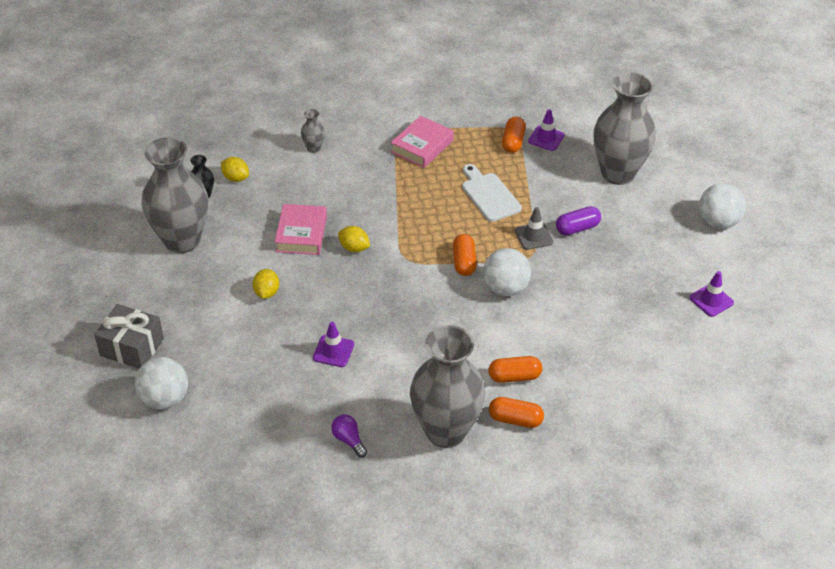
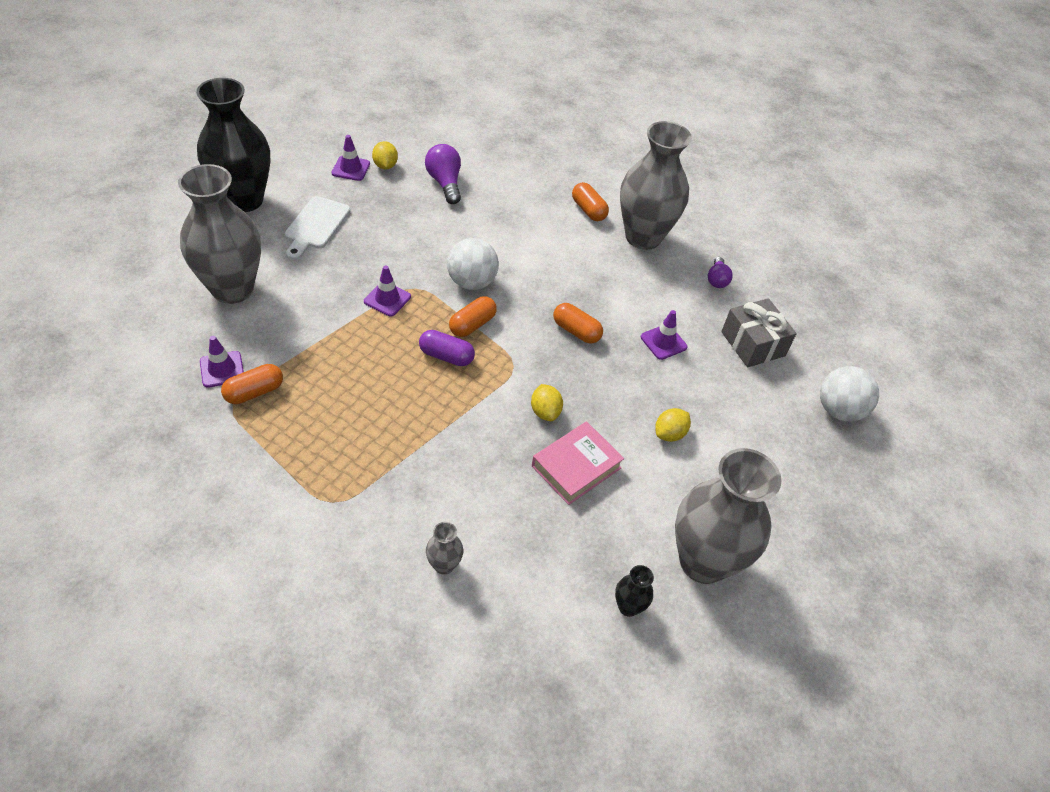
camera: 140 degrees left, 5 degrees up
(132, 347) = (838, 479): grey gift -> grey gift (753, 344)
(236, 178) = (571, 599): yellow lemon -> yellow lemon (385, 166)
(422, 146) = (338, 464): pink book -> none
(489, 195) = (362, 361): white cutting board -> white cutting board (316, 226)
(514, 377) = (553, 229): orange capsule -> orange capsule (576, 331)
(533, 236) = (387, 299): grey traffic cone -> purple traffic cone
(577, 228) = (345, 277): purple capsule -> purple capsule (446, 356)
(640, 347) = (445, 183): none -> purple light bulb
(718, 222) = (244, 200): white ball -> black vase

